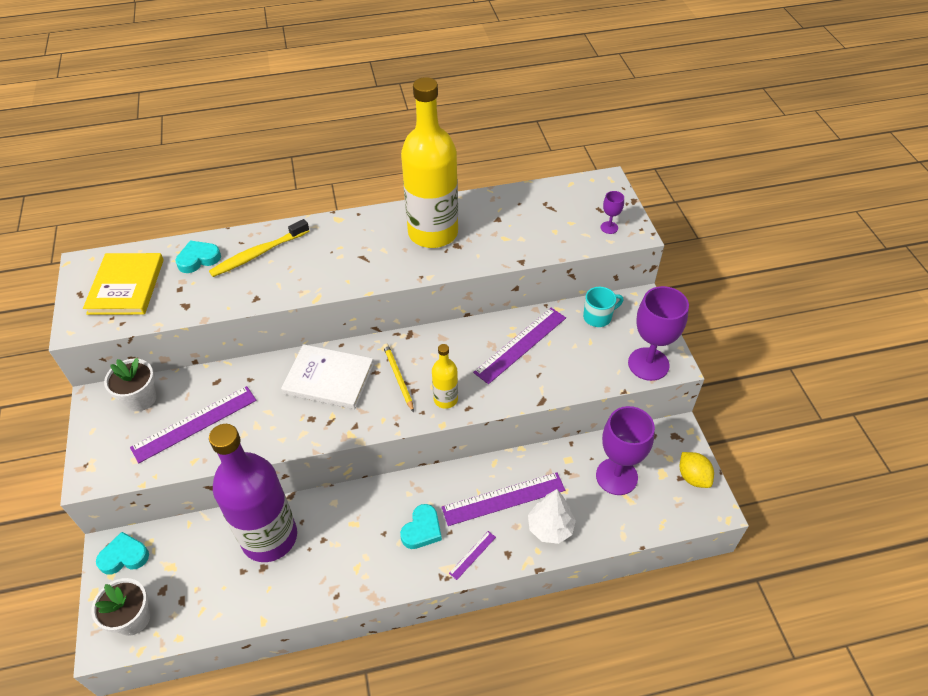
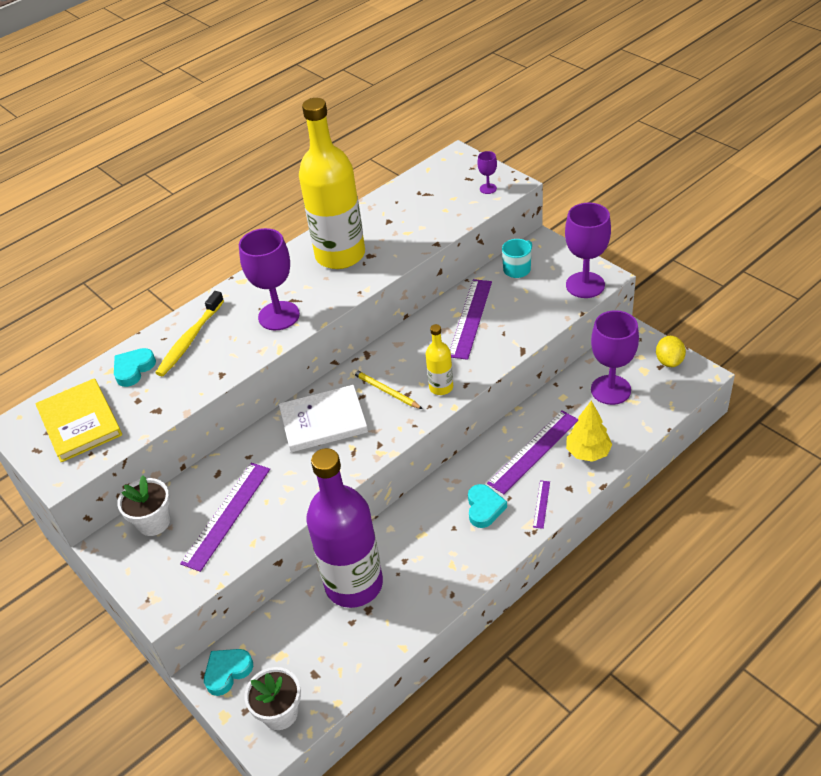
camera: 25 degrees left, 5 degrees down
(340, 266) = (279, 316): none -> purple goblet
(550, 528) = (588, 452): white tree -> yellow tree
(693, 477) = (669, 361): yellow lemon -> yellow lemon turned 60 degrees clockwise

